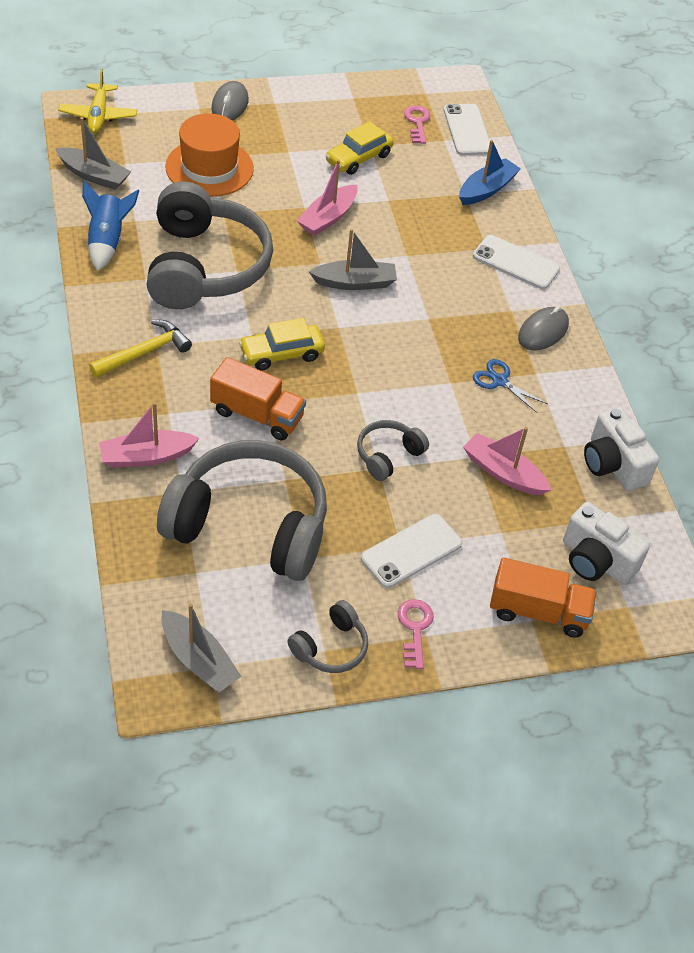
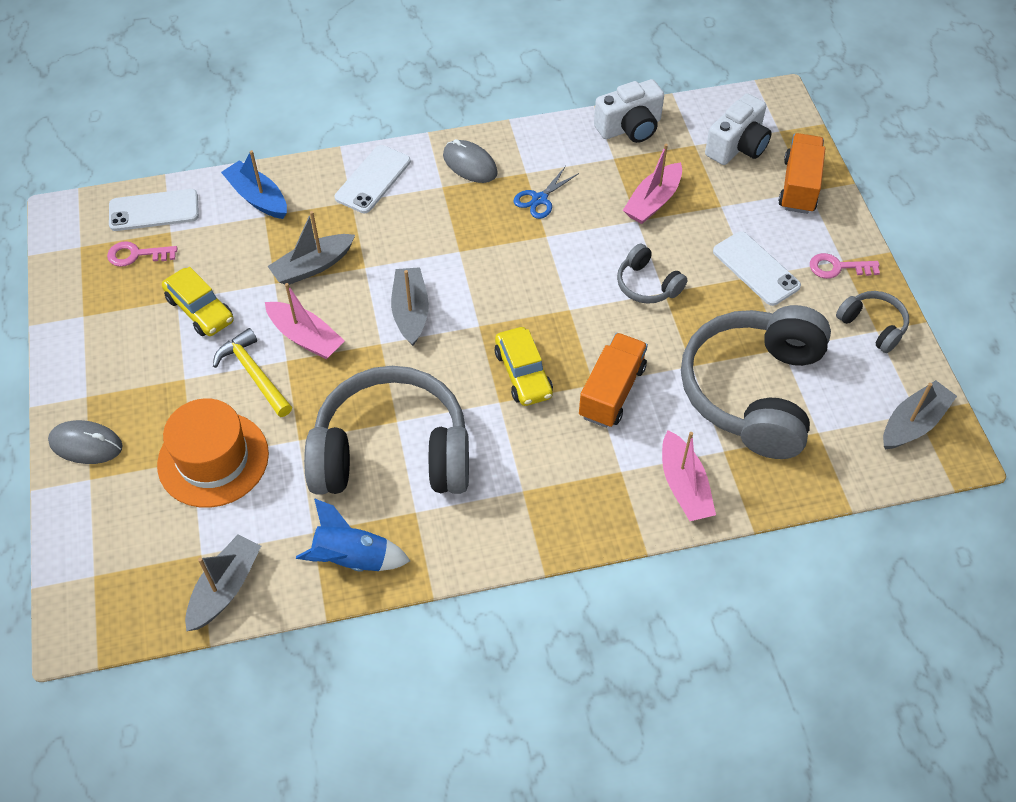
camera: 85 degrees left, 5 degrees up
(98, 115) = (97, 597): yellow plane -> none
(144, 352) = (535, 502): yellow hammer -> yellow hammer (254, 374)
(407, 222) = (313, 266): none -> grey boat

